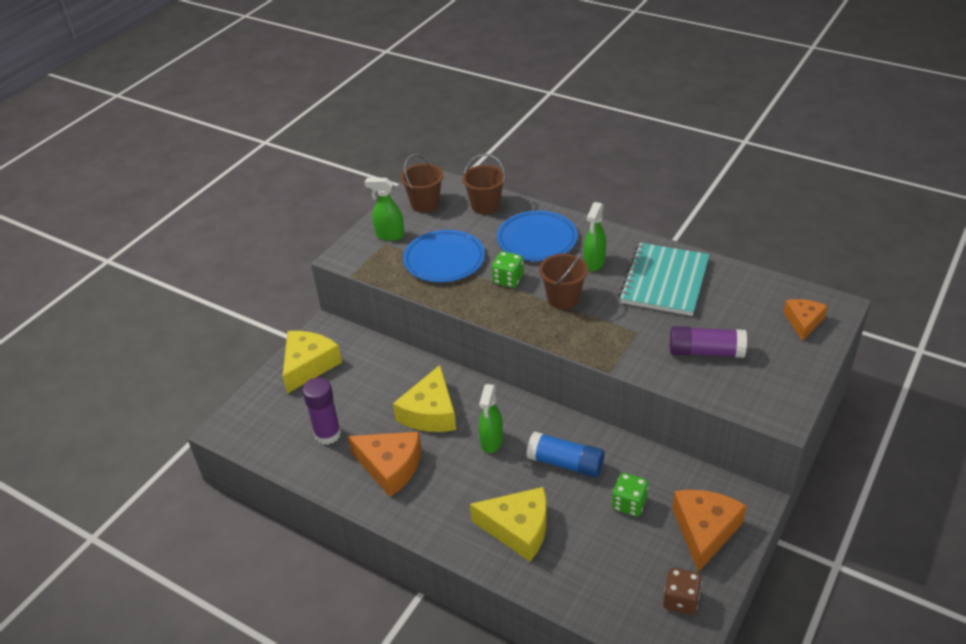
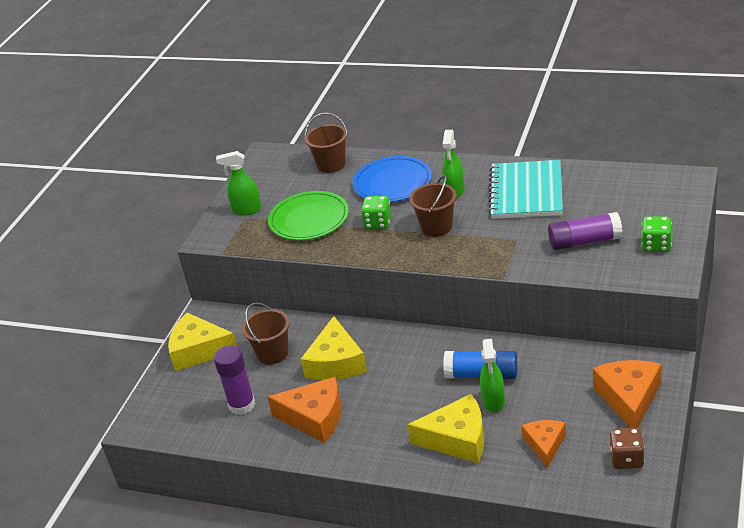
camera: 10 degrees left, 5 degrees down
(308, 365) = (199, 350): yellow cheese -> yellow cheese turned 90 degrees counterclockwise
(425, 204) = (271, 175): brown bucket -> brown bucket (272, 353)
(444, 259) = (309, 219): blue plate -> green plate
(491, 442) = (404, 373): green spray bottle -> green spray bottle (493, 401)
(629, 504) = (552, 393): green dice -> green dice (656, 245)
(803, 322) = (664, 198): orange cheese -> orange cheese (545, 444)

